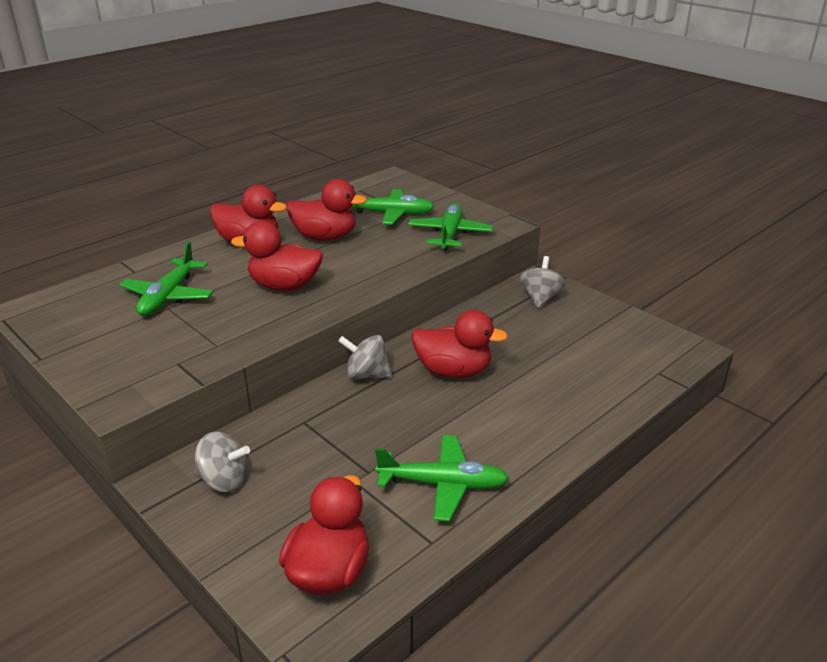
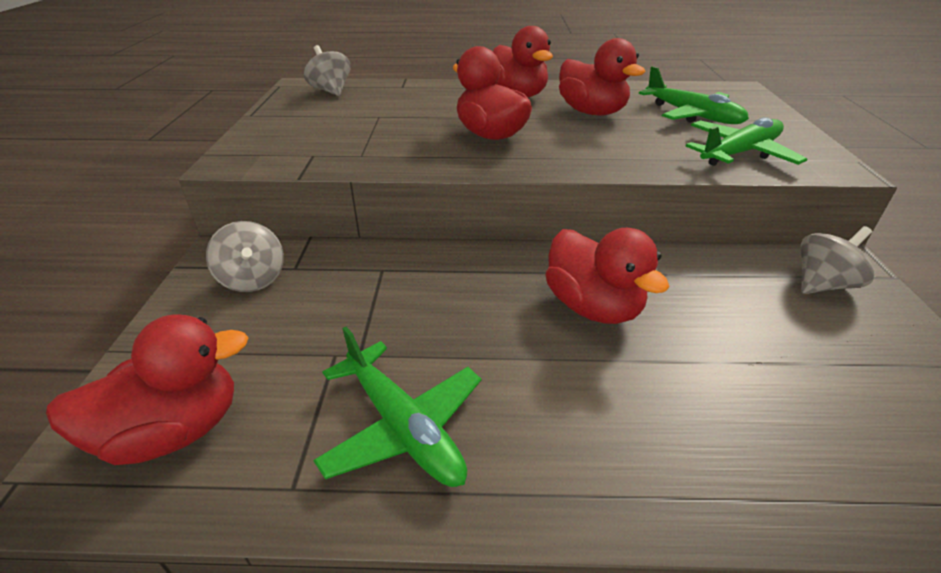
camera: 45 degrees right, 5 degrees up
(169, 296) = (394, 109): green plane -> none
(366, 375) = (496, 259): grey spinning top -> grey spinning top (331, 91)

